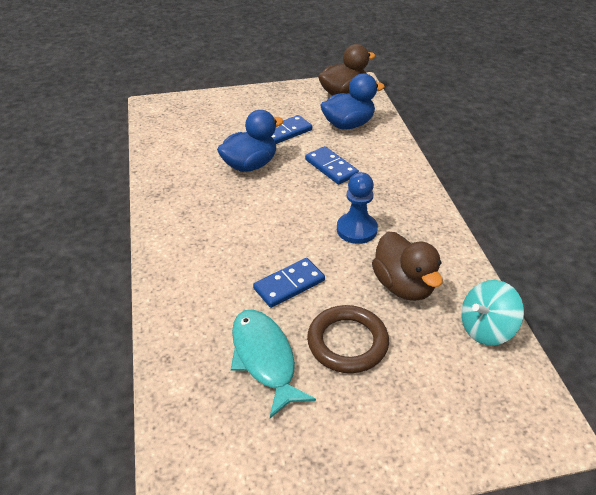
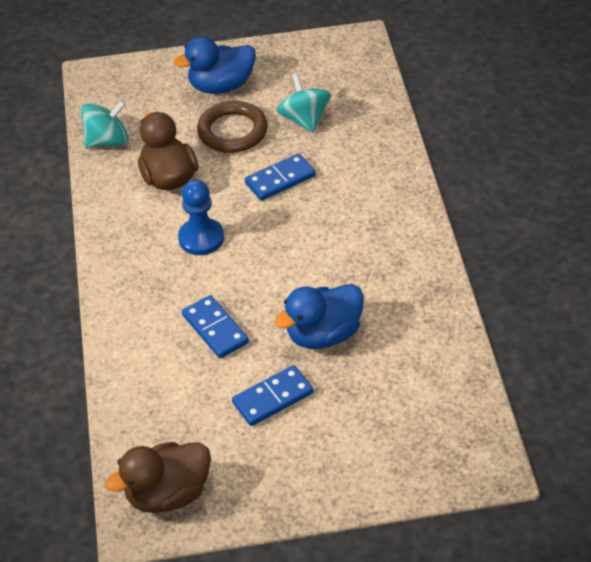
camera: 175 degrees left, 5 degrees up
(265, 359) = (304, 120): turquoise fish -> turquoise spinning top
(348, 124) = (175, 414): blue duck -> blue duck (221, 86)

